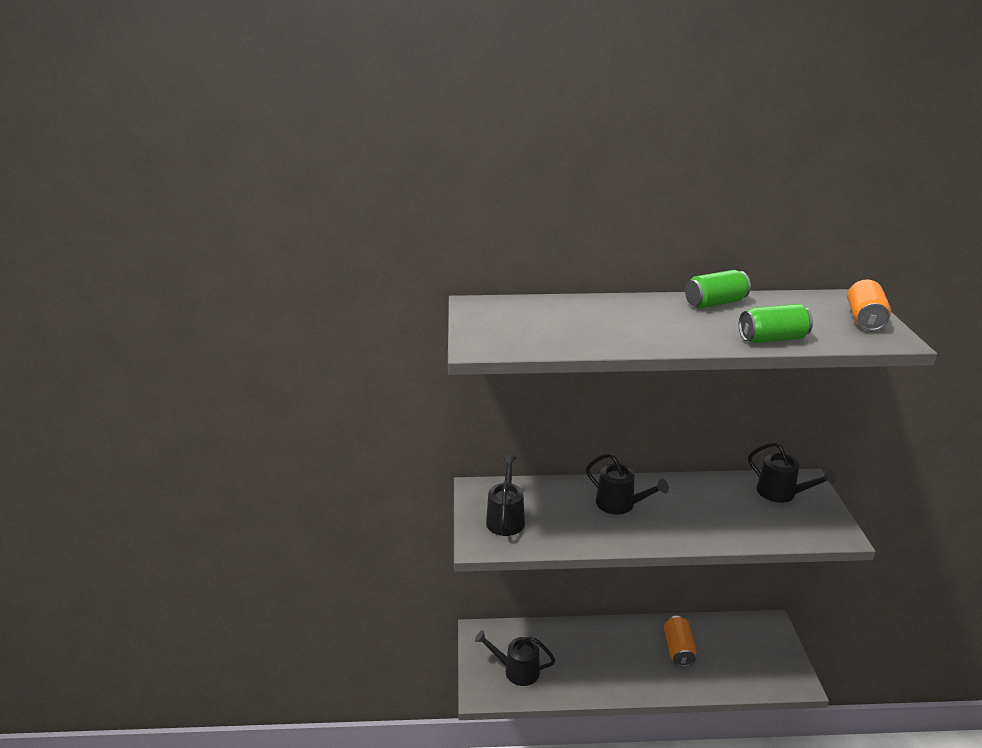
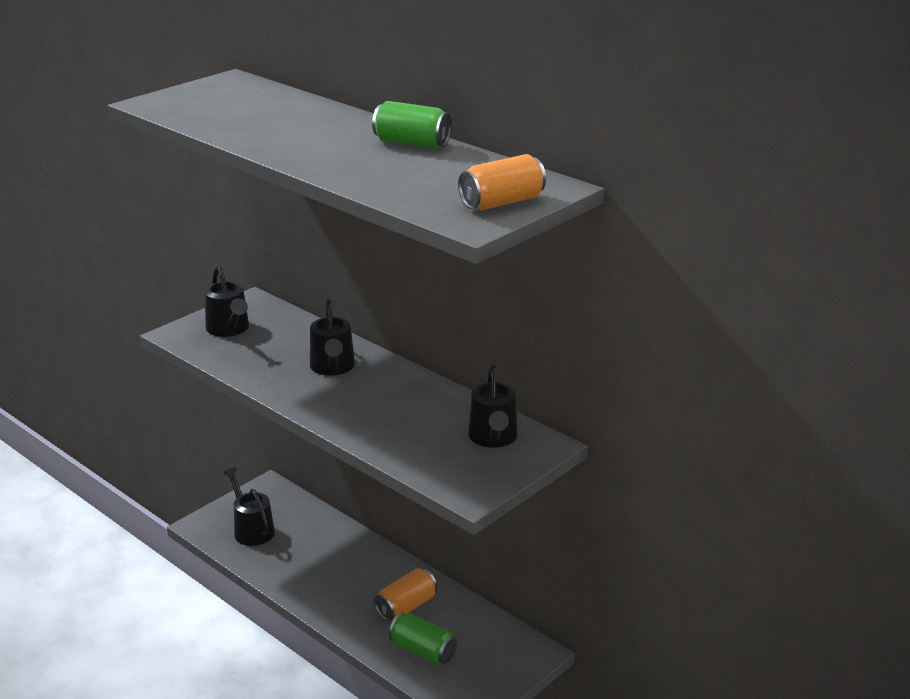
camera: 45 degrees right, 0 degrees up
(505, 518) = (229, 329): black watering can -> black watering can turned 105 degrees clockwise
(772, 339) = (367, 180): green can -> green can (423, 651)

